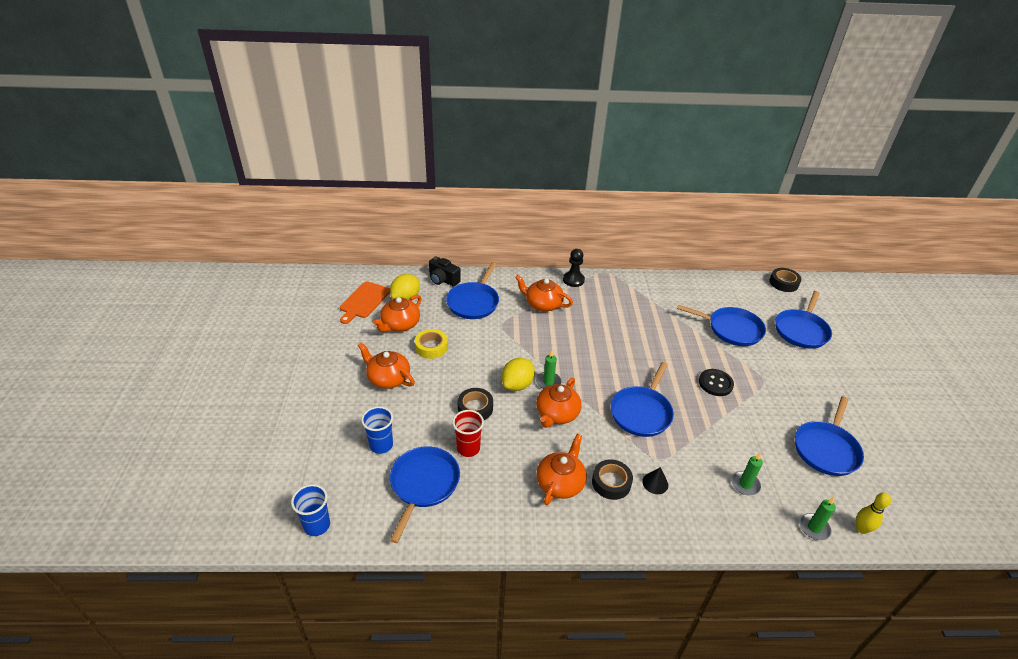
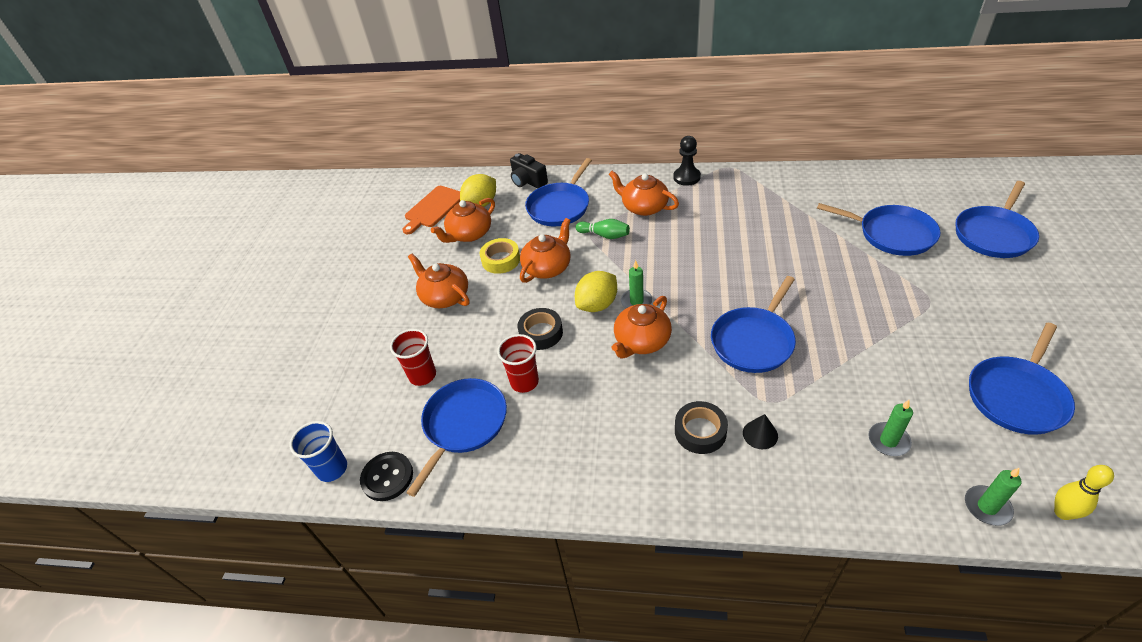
camera: 15 degrees right, 5 degrees up
(381, 445) = (422, 375): blue cup -> red cup
(514, 327) = (604, 235): none -> green bowling pin
(560, 482) = (633, 429): orange teapot -> orange teapot (548, 267)
(715, 383) = (860, 304): black button -> black button (387, 477)
(783, 283) = (973, 173): black tape -> none

